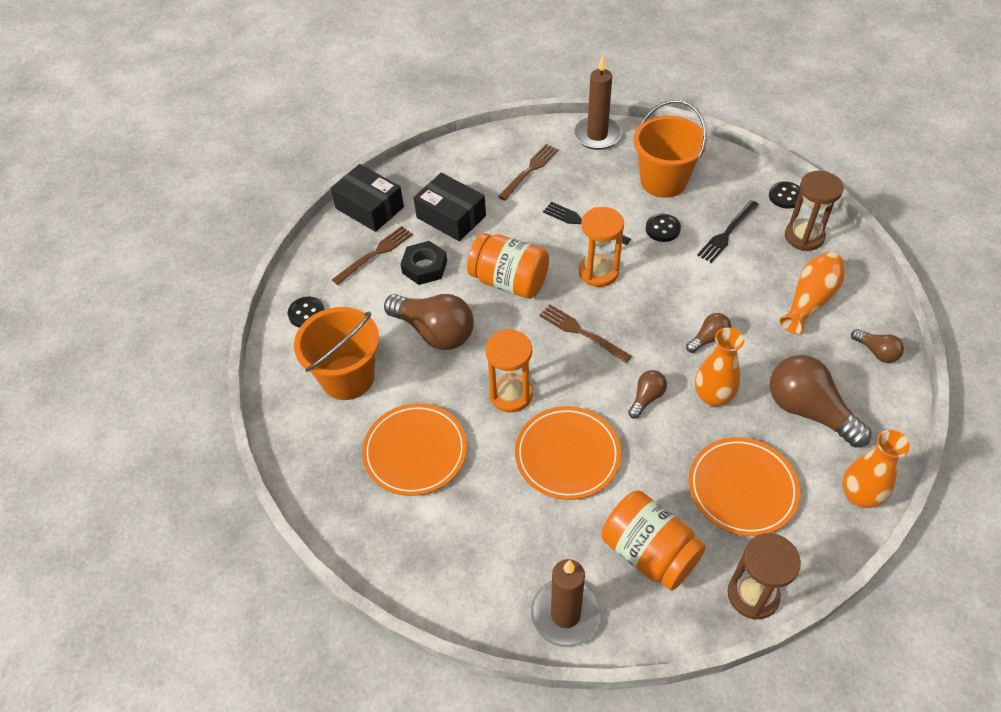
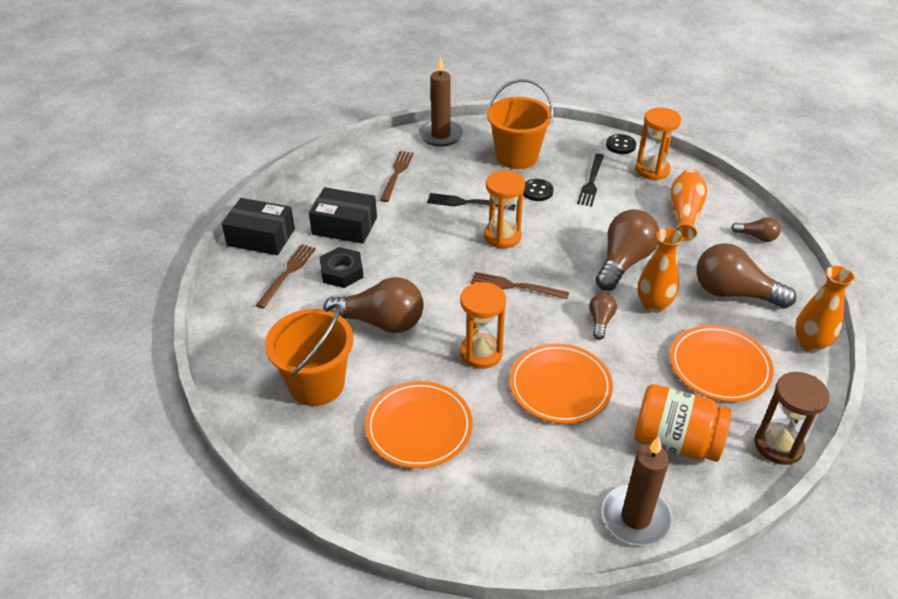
camera: 25 degrees left, 10 degrees down
(306, 313) = (244, 341): black button -> none
(509, 281) = (428, 263): orange jar -> none
(709, 338) = (624, 262): brown light bulb -> brown light bulb, size x2.02
(804, 236) = (652, 170): brown hourglass -> orange hourglass

